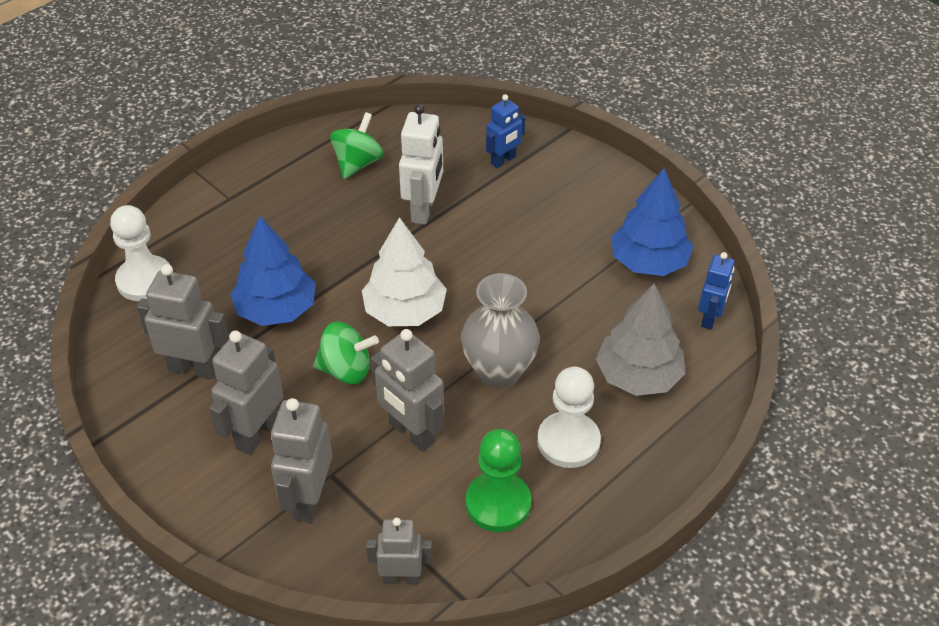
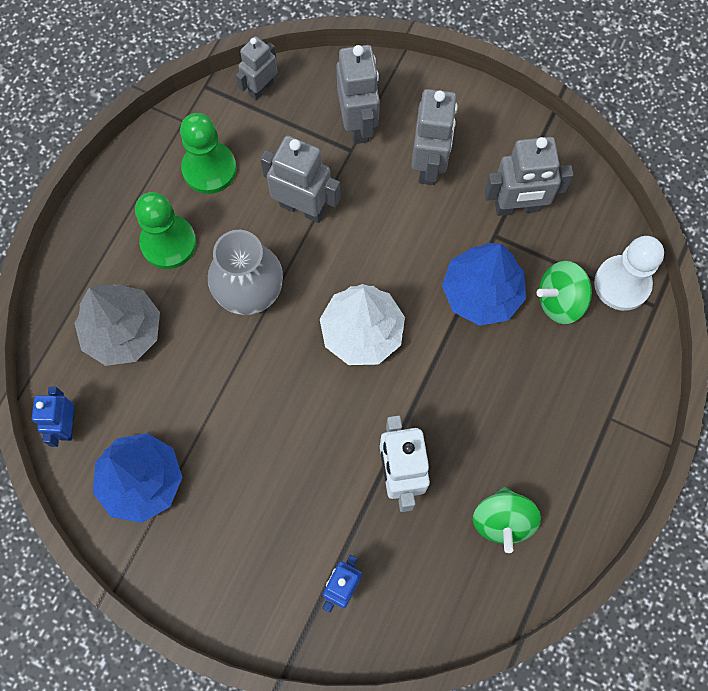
camera: 160 degrees right, 25 degrees up
(346, 370) = (385, 249): green spinning top -> green spinning top (560, 301)
(401, 578) = (261, 88): grey robot -> grey robot turned 150 degrees clockwise
(568, 441) = (168, 243): white pawn -> green pawn

